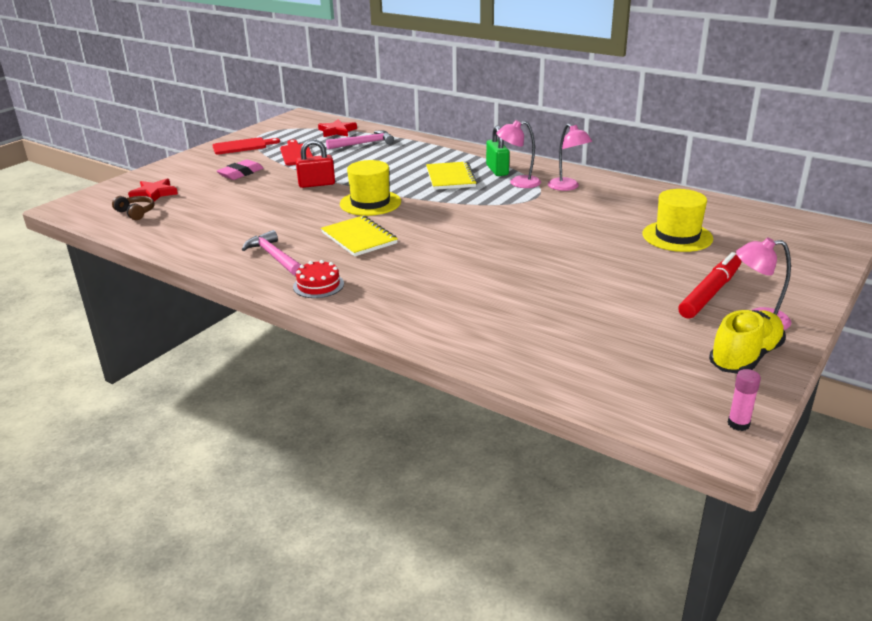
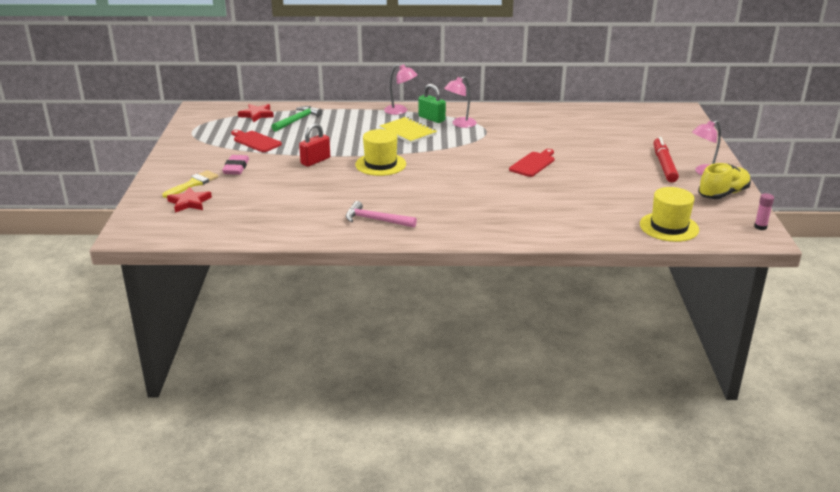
camera: 35 degrees left, 0 degrees up
(136, 213) = (203, 221): brown headphones -> none
(185, 178) = (193, 184): none -> yellow brush
(242, 146) = (195, 145): red cutting board -> red cutting board (533, 163)
(318, 285) = (439, 228): red cake -> none
(359, 238) = (414, 191): yellow notebook -> none
(364, 143) = (297, 120): pink hammer -> green hammer
(567, 187) = (496, 120): pink lamp -> pink lamp (400, 111)
(677, 236) = (604, 136): yellow hat -> yellow hat (669, 227)
(745, 357) = (723, 194): yellow shoe -> yellow shoe turned 45 degrees clockwise

